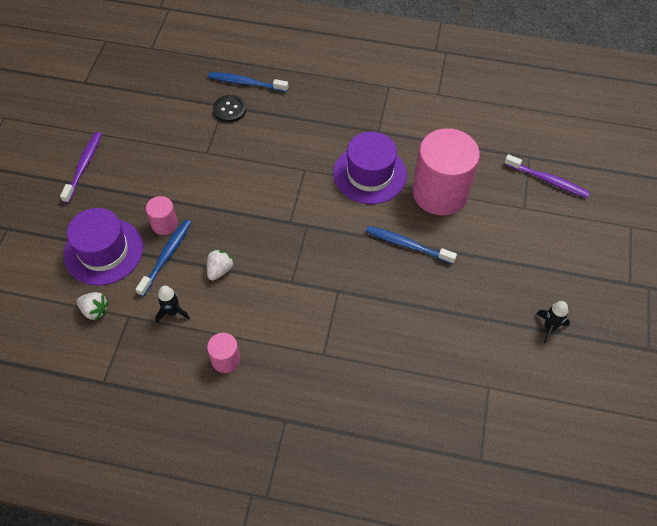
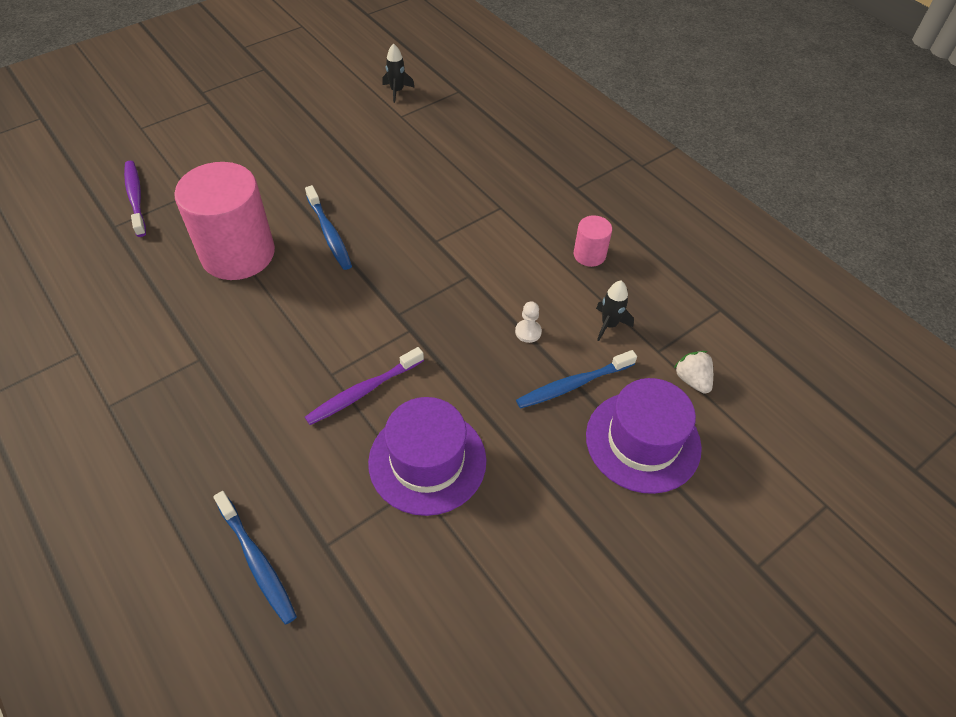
camera: 140 degrees left, 5 degrees down
(84, 166) = (596, 593): purple toothbrush -> purple toothbrush (363, 391)
(164, 224) = (547, 424): pink cylinder -> none
(220, 270) = (528, 332): white strawberry -> white pawn
(229, 110) = (325, 531): black button -> none
(369, 174) = (274, 318): purple hat -> purple hat (427, 461)
(549, 327) = (307, 116): black rocket -> black rocket (397, 91)

